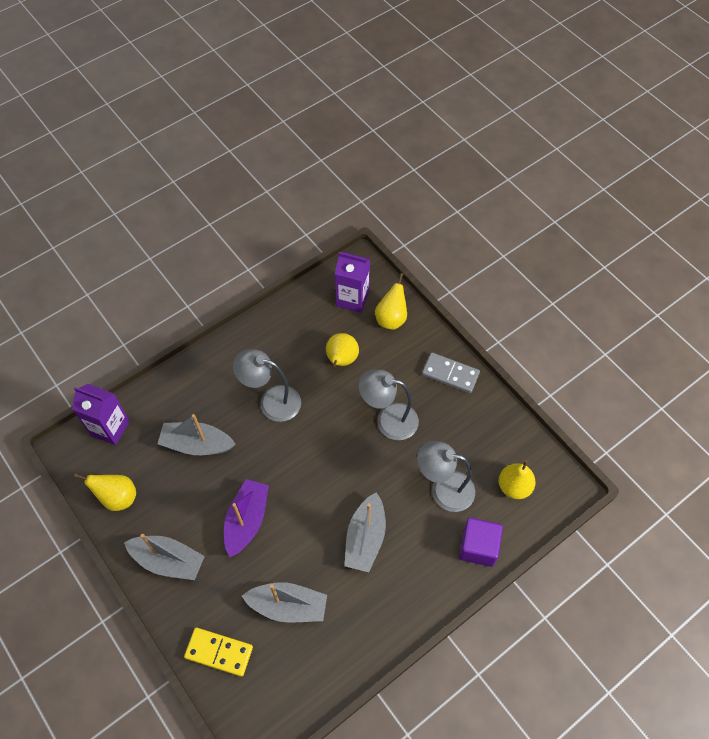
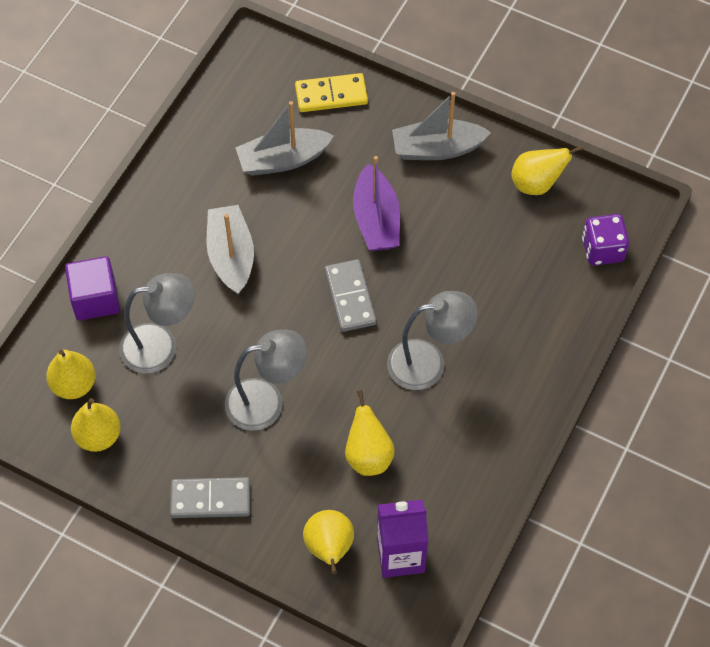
camera: 155 degrees right, 0 degrees up
(110, 428) = (602, 250): purple carton -> purple dice
(197, 444) = (487, 274): grey boat -> none
(297, 468) = (350, 297): none -> grey domino
(508, 443) = (98, 436): none -> yellow pear

